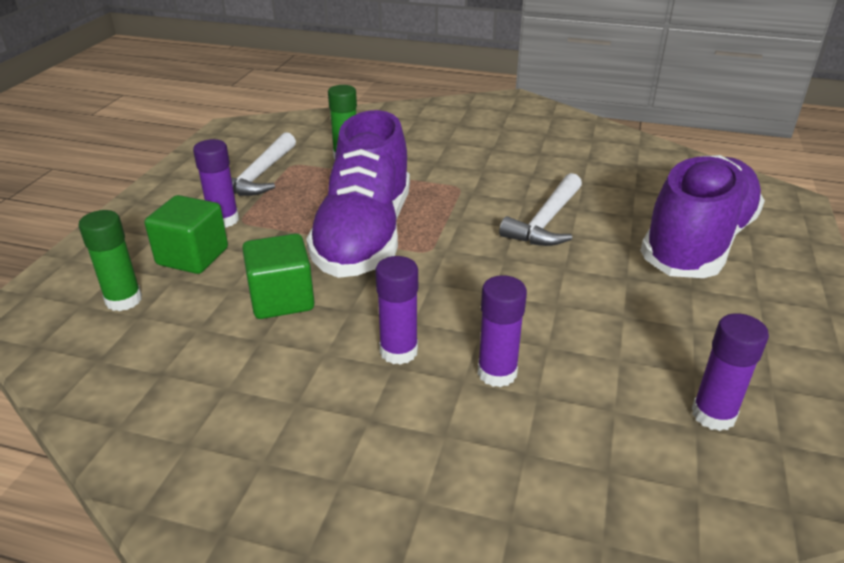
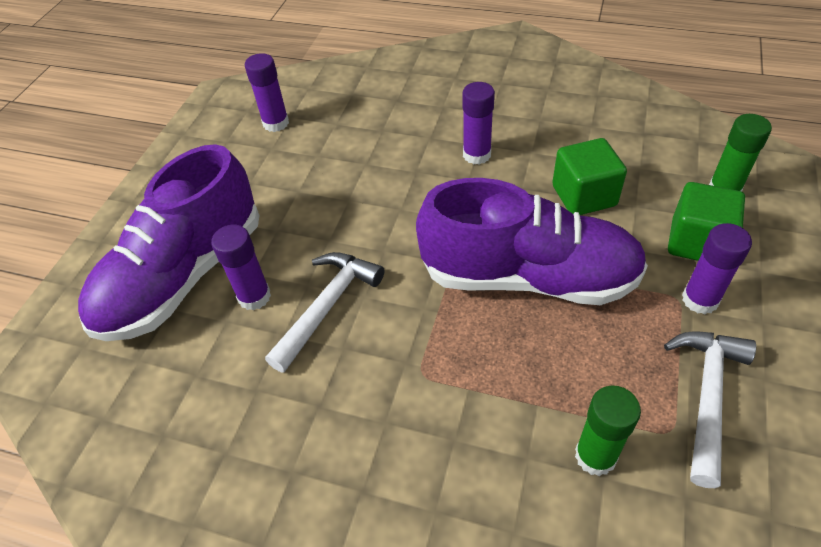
camera: 175 degrees left, 15 degrees up
(364, 236) = (528, 277): purple shoe -> purple shoe turned 90 degrees clockwise
(497, 373) = (406, 142): purple glue stick -> purple glue stick (254, 296)

